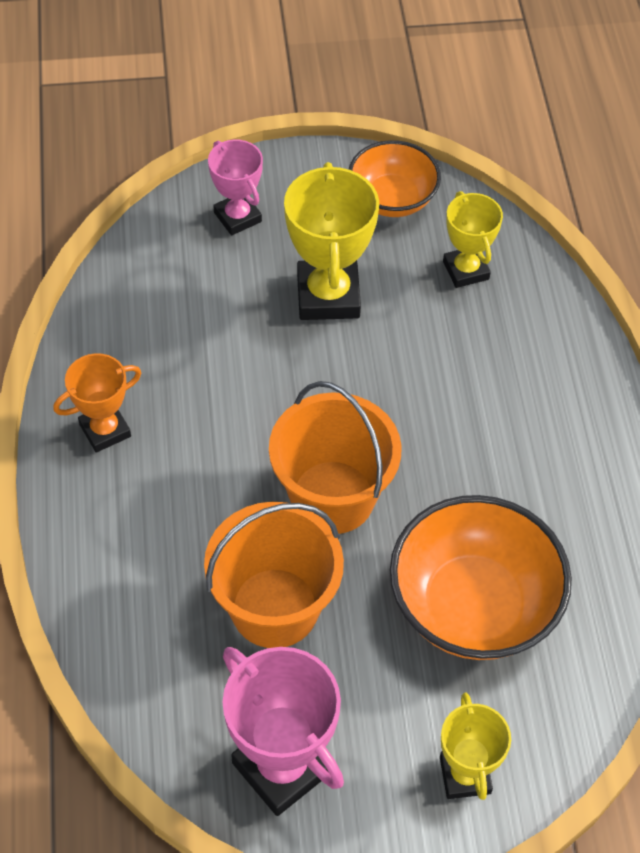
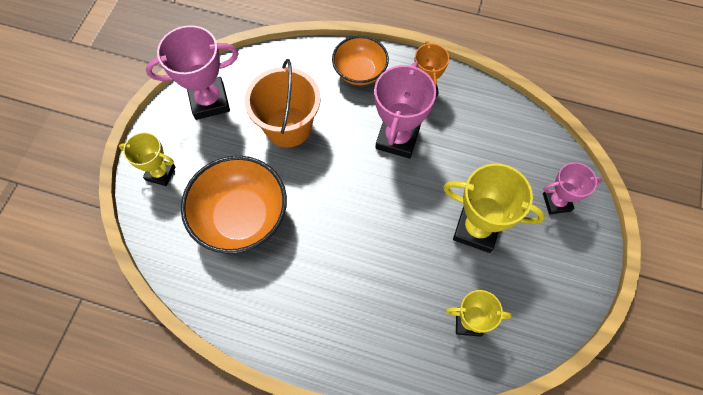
camera: 115 degrees right, 10 degrees up
(222, 438) = (397, 138): none -> pink trophy
(332, 497) = (337, 177): orange bucket -> none
(392, 199) = (545, 302): orange bowl -> orange bowl (360, 72)

